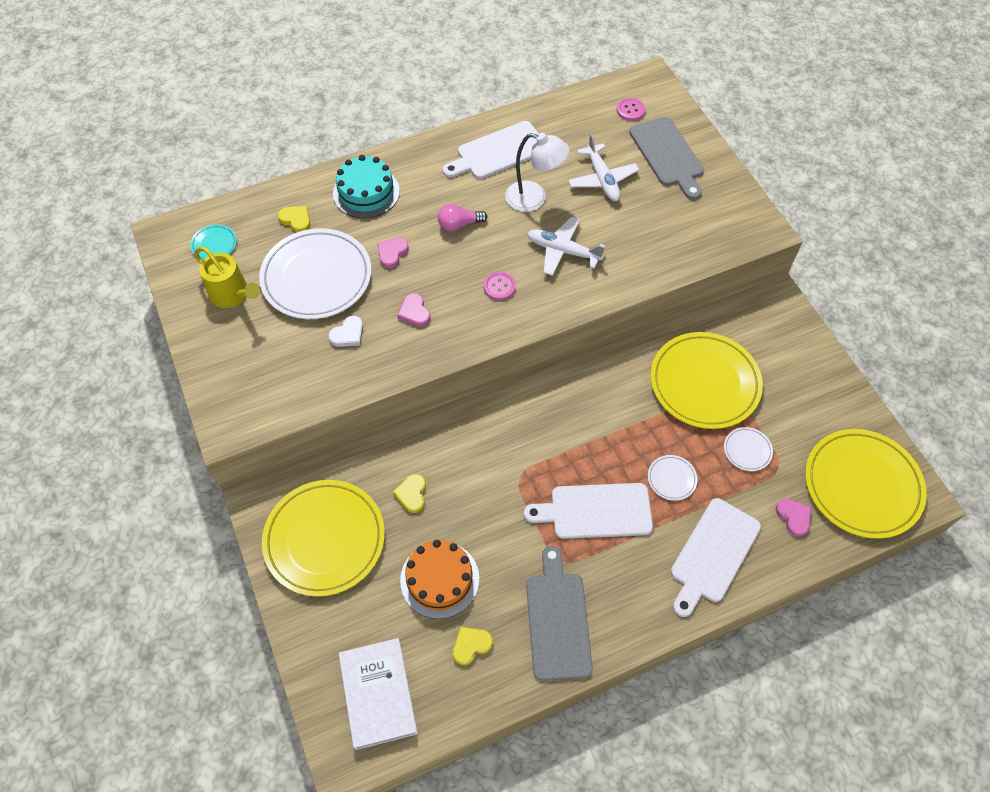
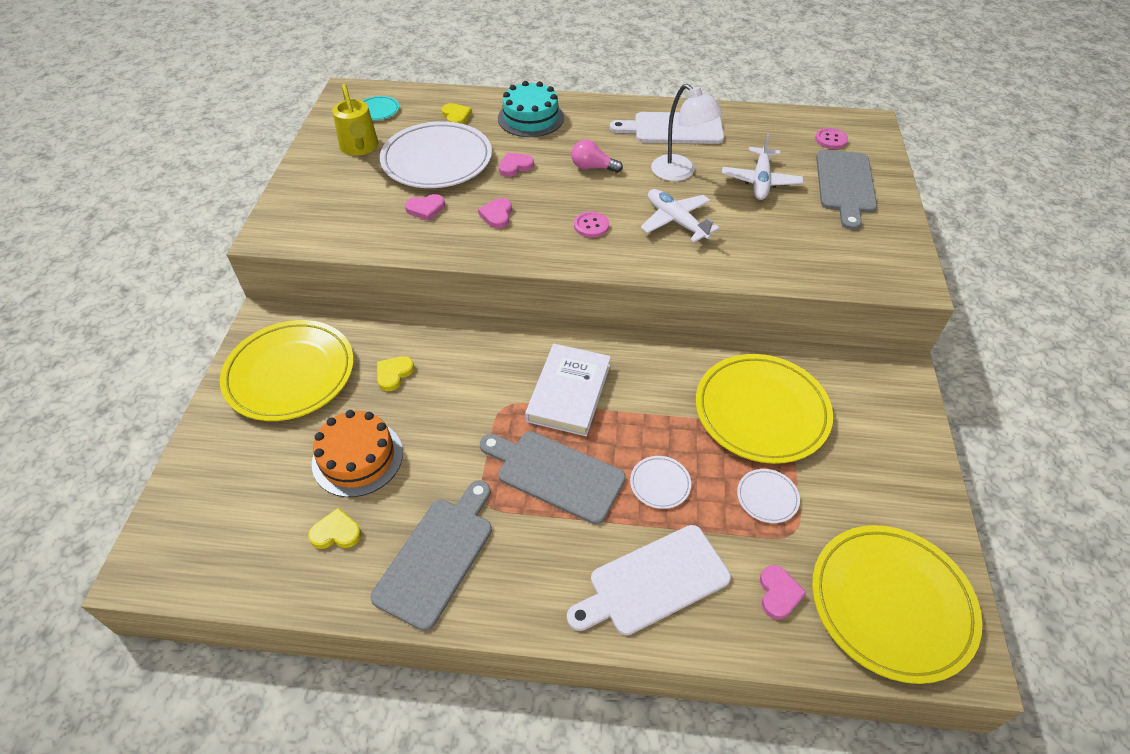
camera: 30 degrees right, 10 degrees down
(348, 334) = (426, 209): white heart -> pink heart
(378, 694) = (218, 528): white book -> white book (569, 392)
(595, 511) = (555, 474): white cutting board -> grey cutting board

